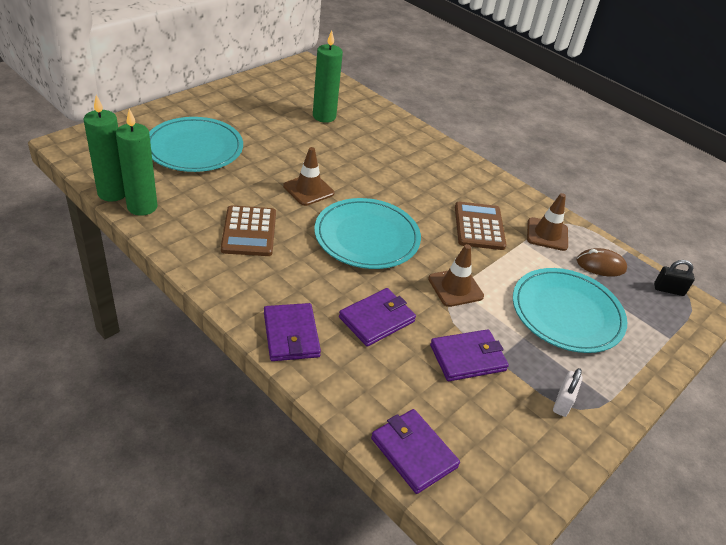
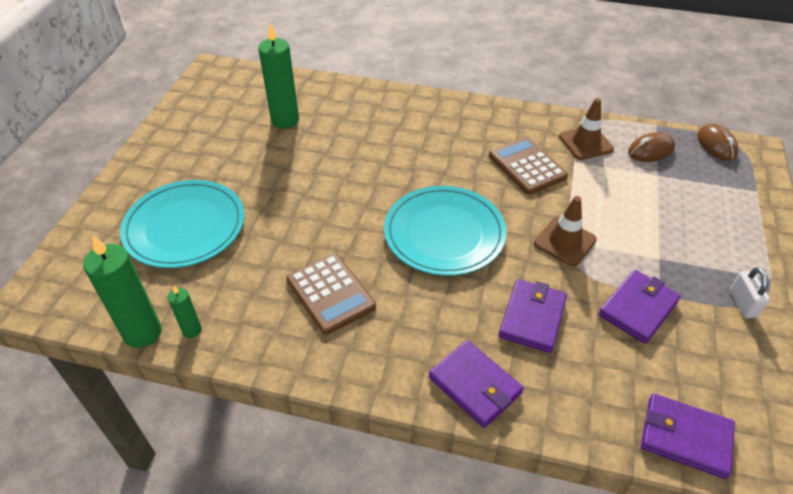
camera: 25 degrees left, 5 degrees up
(142, 207) = (192, 330): green candle -> green candle, size x0.51
(308, 190) = (344, 212): brown traffic cone -> none
(567, 313) = (668, 213): turquoise plate -> none
(668, 290) = (716, 145): black padlock -> brown mouse

